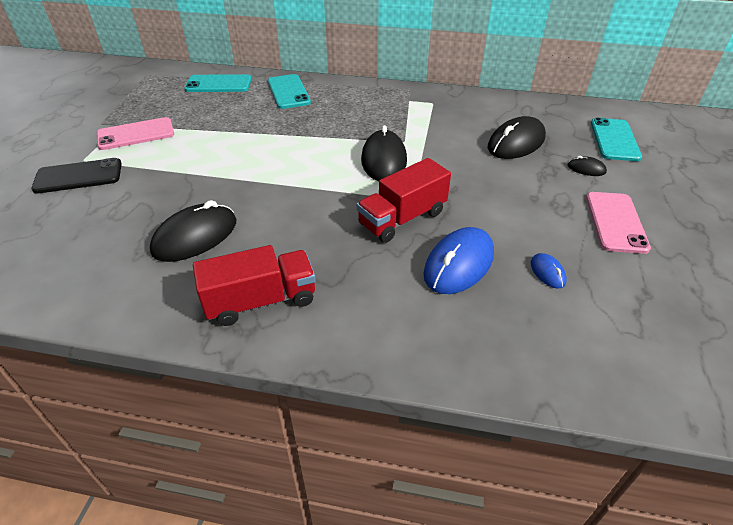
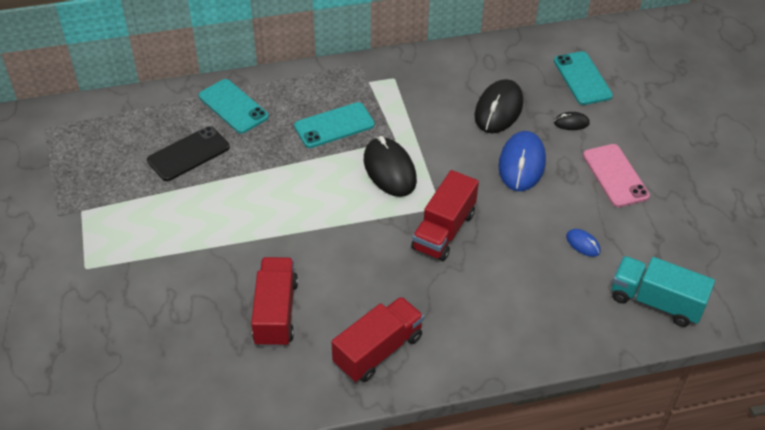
camera: 25 degrees left, 5 degrees up
(78, 176) = (100, 288): black phone -> black phone (188, 154)
(136, 134) = (112, 217): pink phone -> none
(195, 237) = (276, 313): black mouse -> red truck
(218, 84) = (145, 118): turquoise phone -> turquoise phone (334, 125)
(458, 264) = (513, 260): blue mouse -> blue mouse (521, 164)
(614, 360) = (655, 301): none -> turquoise truck

